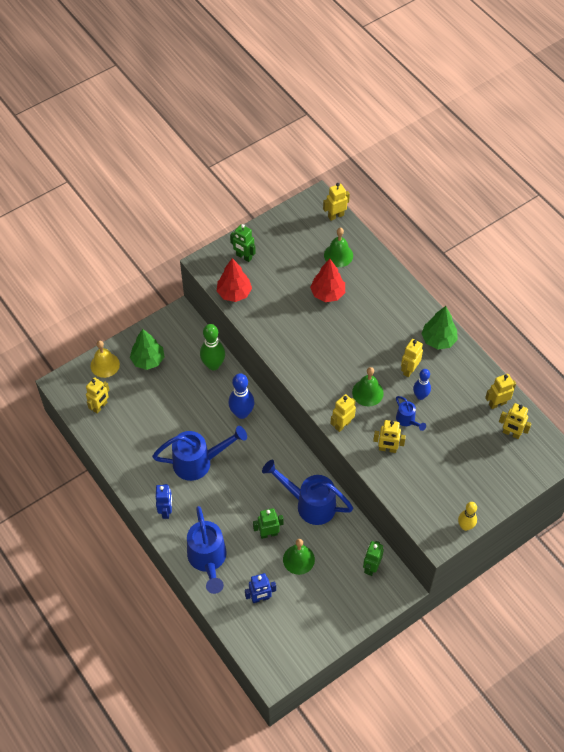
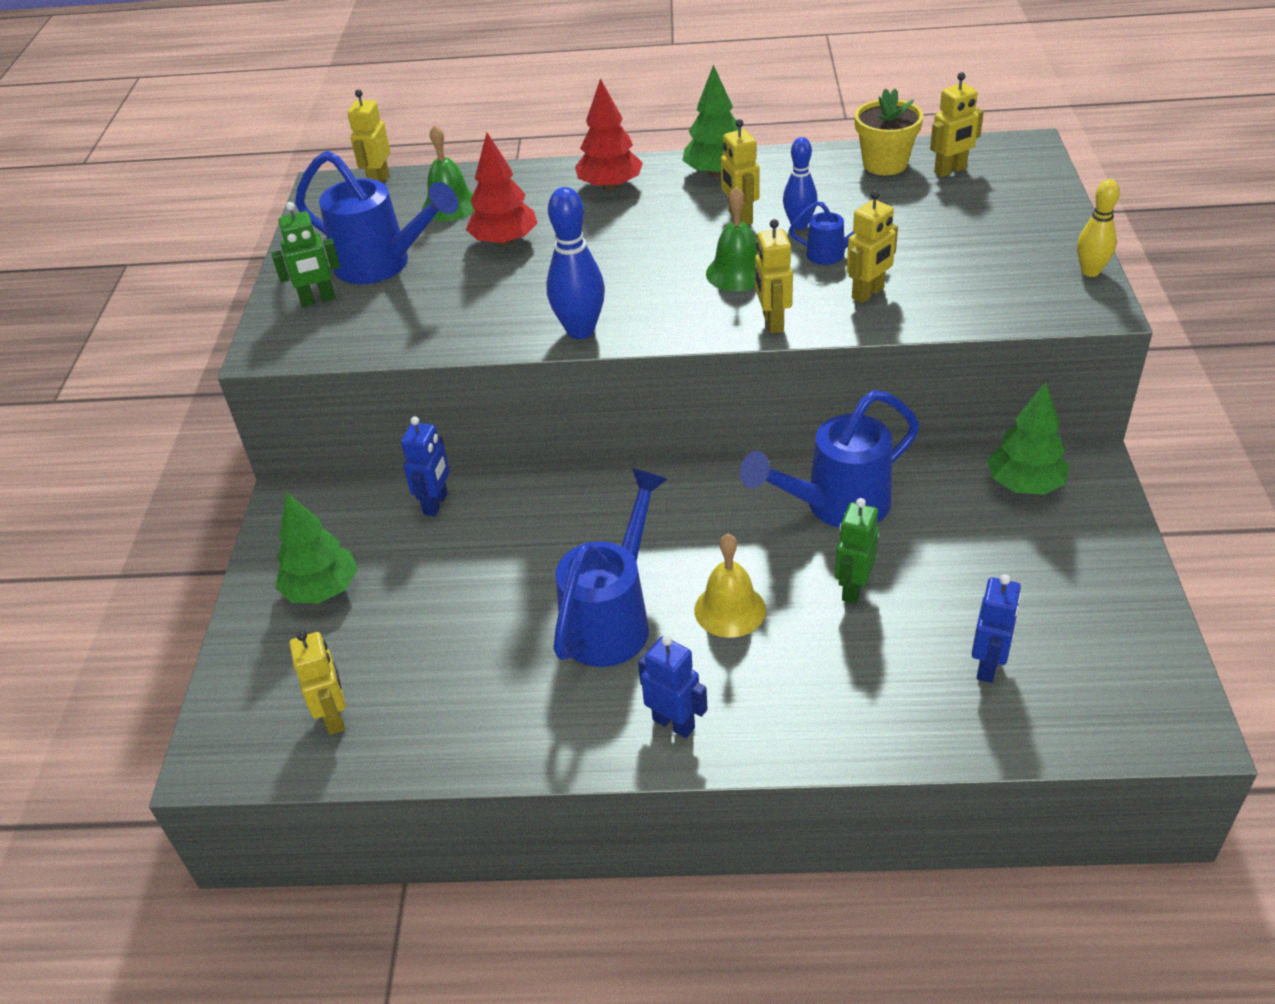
camera: 50 degrees left, 15 degrees down
(105, 365) = (255, 662): yellow bell -> yellow bell (730, 609)
(208, 560) = (843, 709): blue watering can -> blue watering can (383, 265)
(213, 365) = (436, 504): green bowling pin -> blue robot
(234, 293) = (371, 339): red tree -> red tree (610, 186)
(242, 413) = (571, 511): blue bowling pin -> blue bowling pin (580, 330)
(298, 559) = (940, 571): green bell -> none
(371, 567) = (1024, 485): green robot -> green tree
(497, 403) = (885, 164): yellow robot -> yellow flower pot

